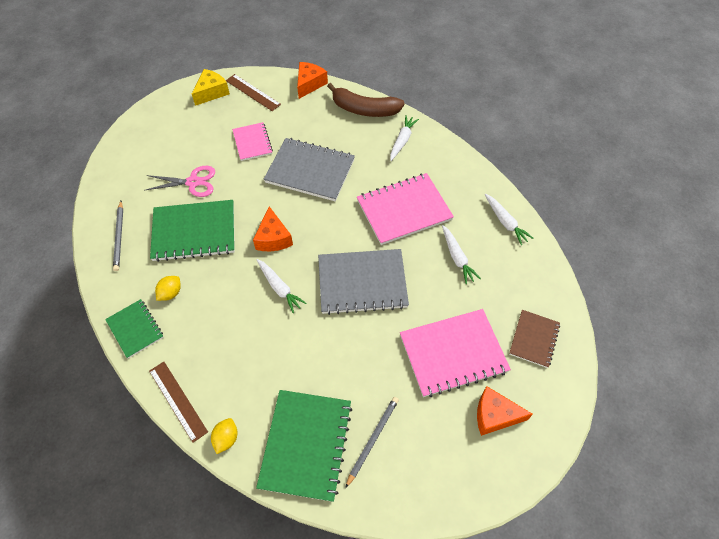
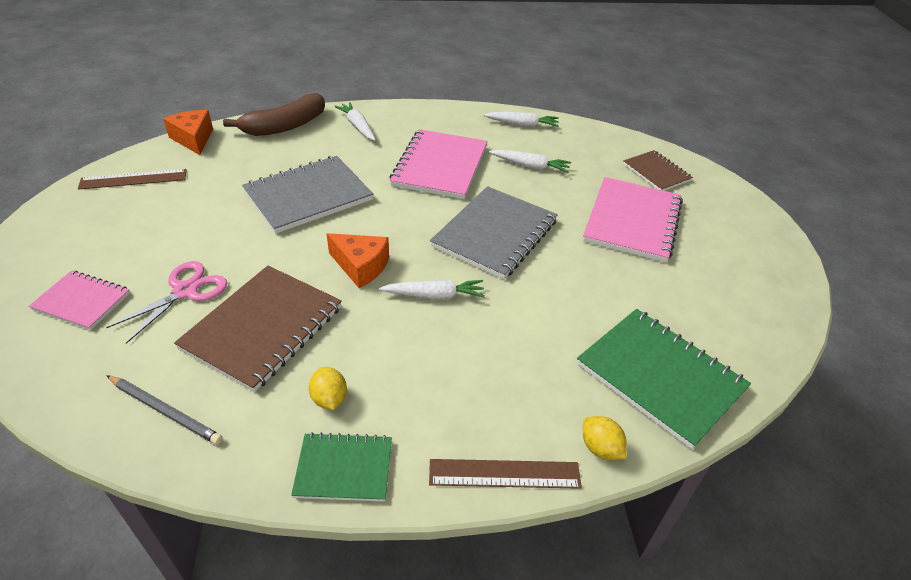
camera: 55 degrees left, 15 degrees down
(194, 232) = (263, 328): green notebook -> brown notebook
(211, 92) = (74, 208): yellow cheese -> none
(252, 142) = (204, 215): pink notebook -> pink notebook (82, 301)
(372, 439) = (689, 321): grey pencil -> none
(494, 415) = (717, 232): orange cheese -> none

